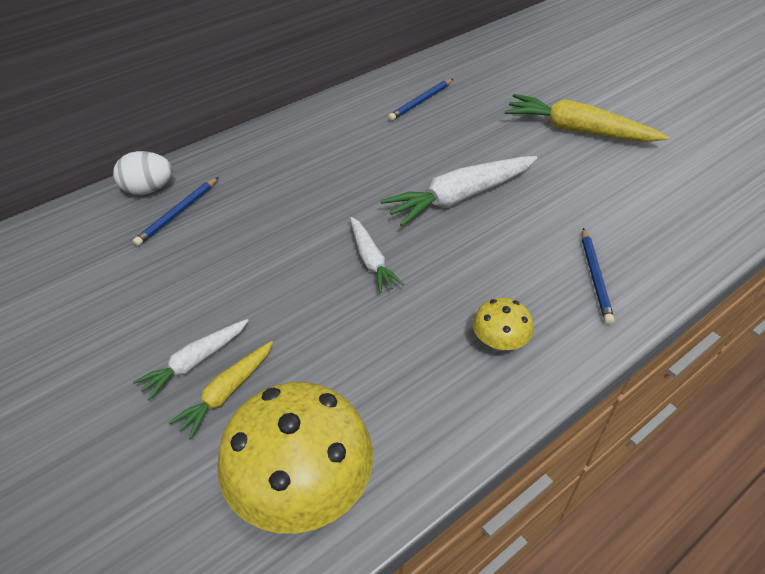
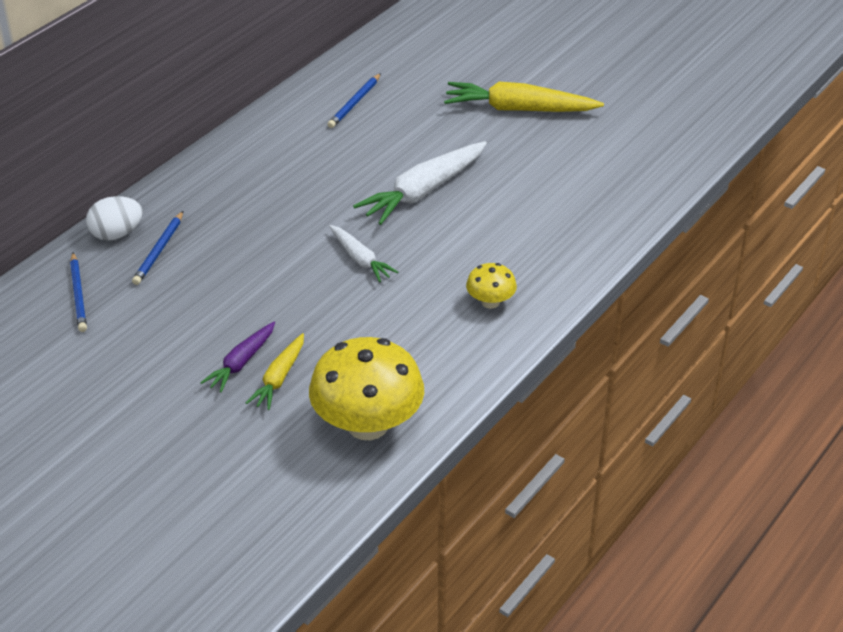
camera: 15 degrees left, 5 degrees down
(195, 362) = (241, 363): white carrot -> purple carrot
(595, 277) = (559, 239): blue pencil -> blue pencil (78, 294)

